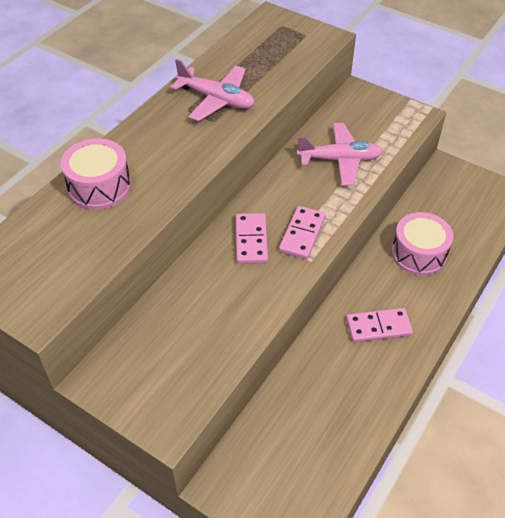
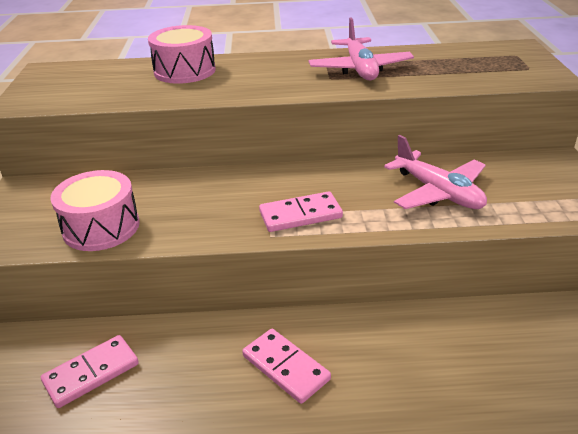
camera: 55 degrees right, 15 degrees down
(251, 240) = (256, 191): pink domino -> pink domino (91, 373)
(418, 254) = (436, 350): pink drum -> pink drum (101, 227)

